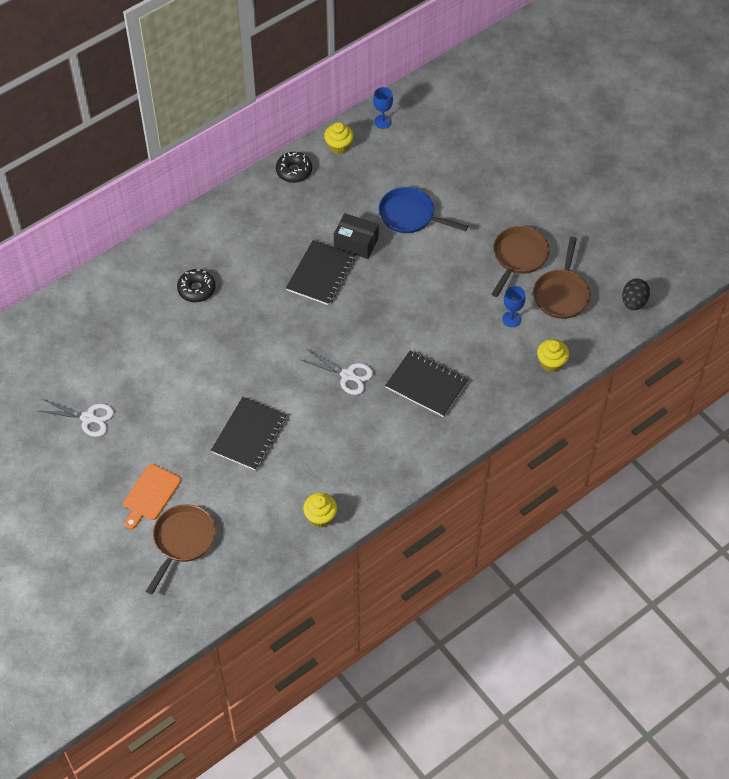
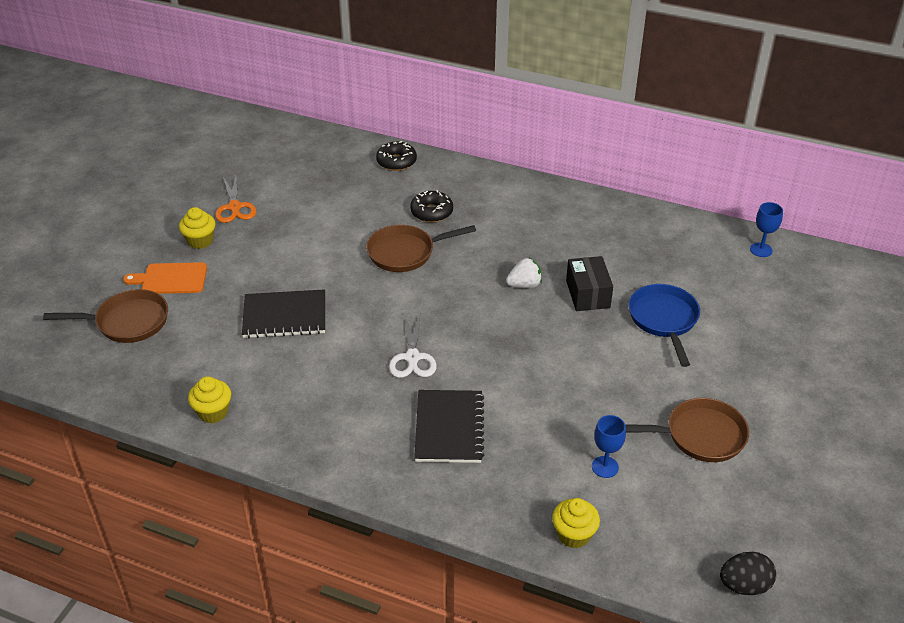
camera: 60 degrees right, 15 degrees down
(88, 418) = (234, 207): white scissors -> orange scissors
(294, 171) = (631, 216): black donut -> black donut (396, 162)
(320, 274) = (524, 285): black notebook -> white strawberry
(339, 146) = (695, 233): yellow cupcake -> yellow cupcake (200, 241)
(561, 294) = (685, 501): brown pan -> brown pan (405, 252)

